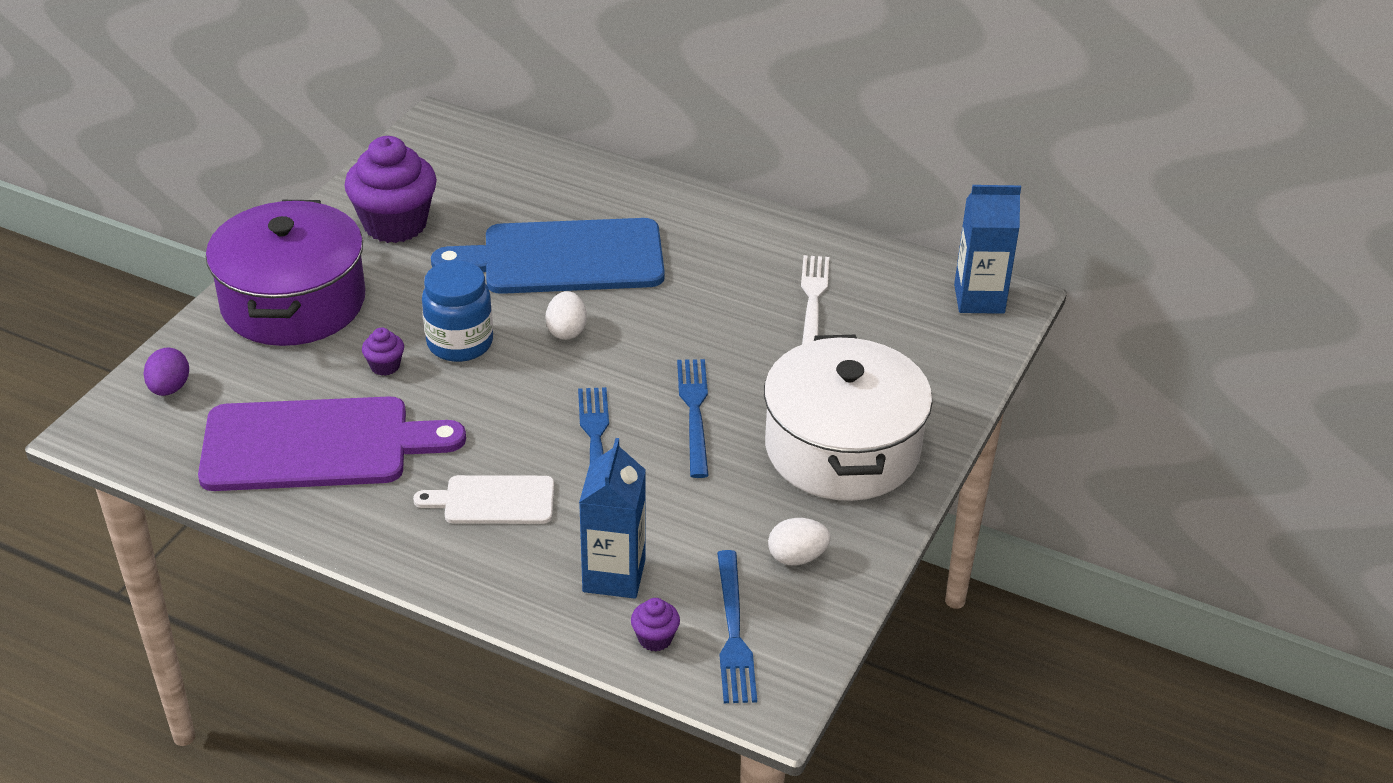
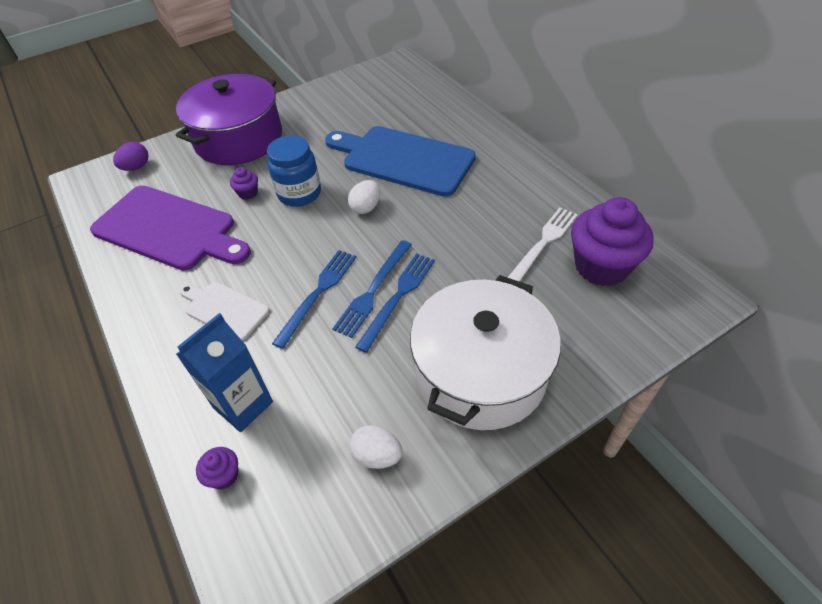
camera: 35 degrees right, 10 degrees up
(395, 224) = (329, 111): purple cupcake -> purple cupcake (601, 266)
(734, 632) = (280, 501): blue fork -> blue fork (373, 290)
(979, 299) = (676, 287): blue carton -> none

